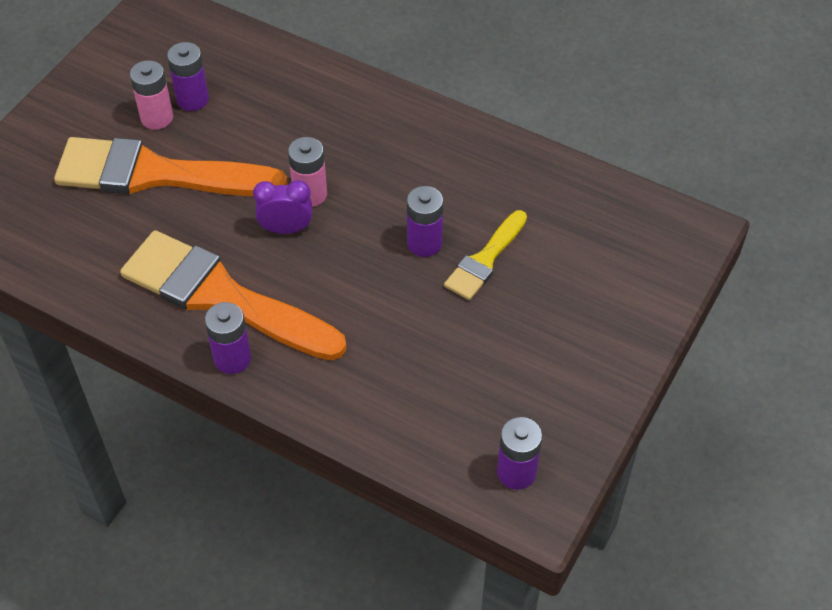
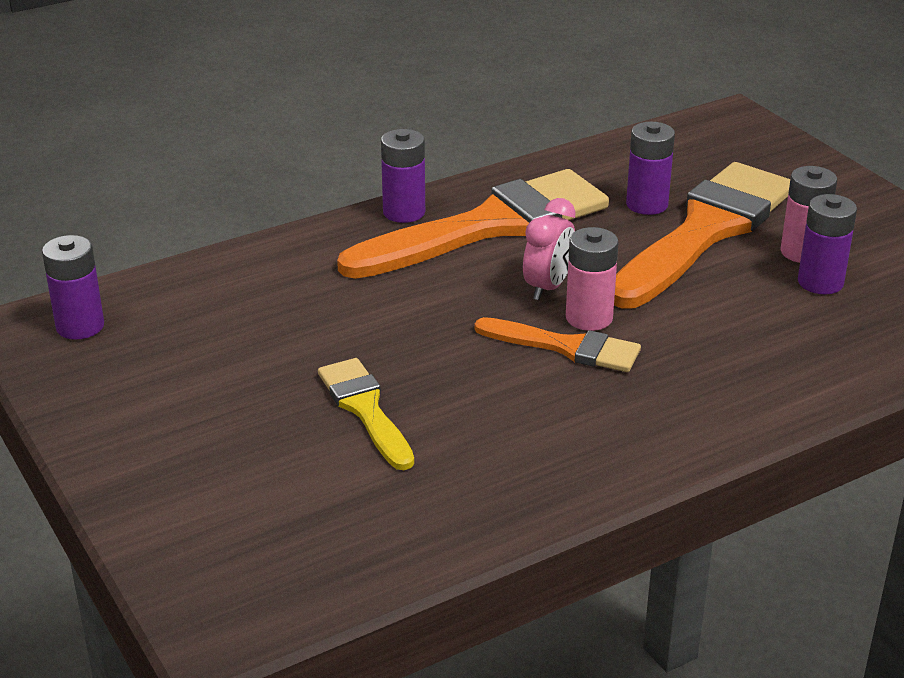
camera: 120 degrees right, 20 degrees down
(286, 229) = (548, 287): purple clock -> pink clock
(351, 192) = (566, 347): none -> orange brush
(424, 243) = (435, 373): purple battery -> purple battery (647, 204)

